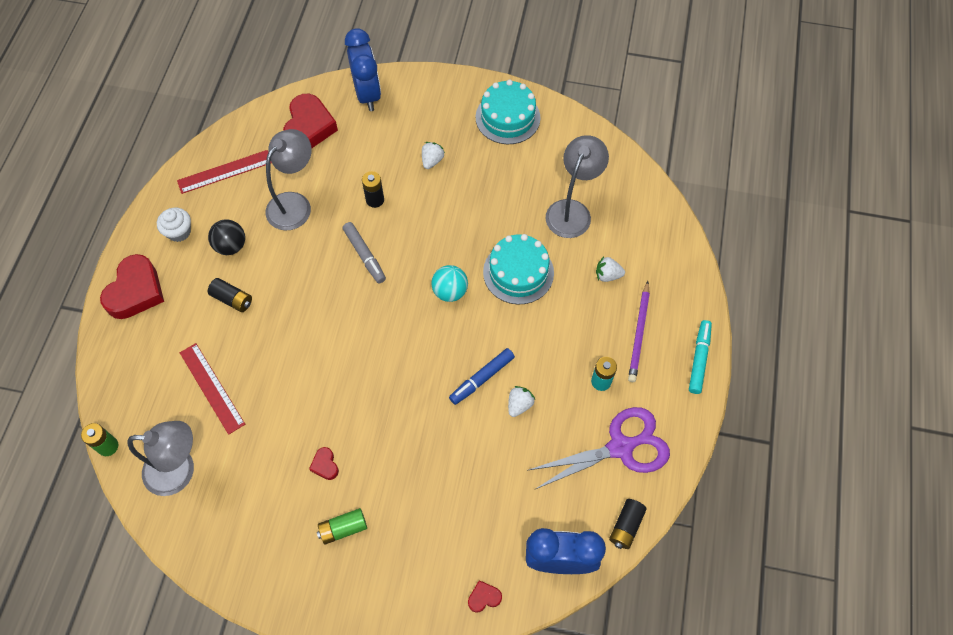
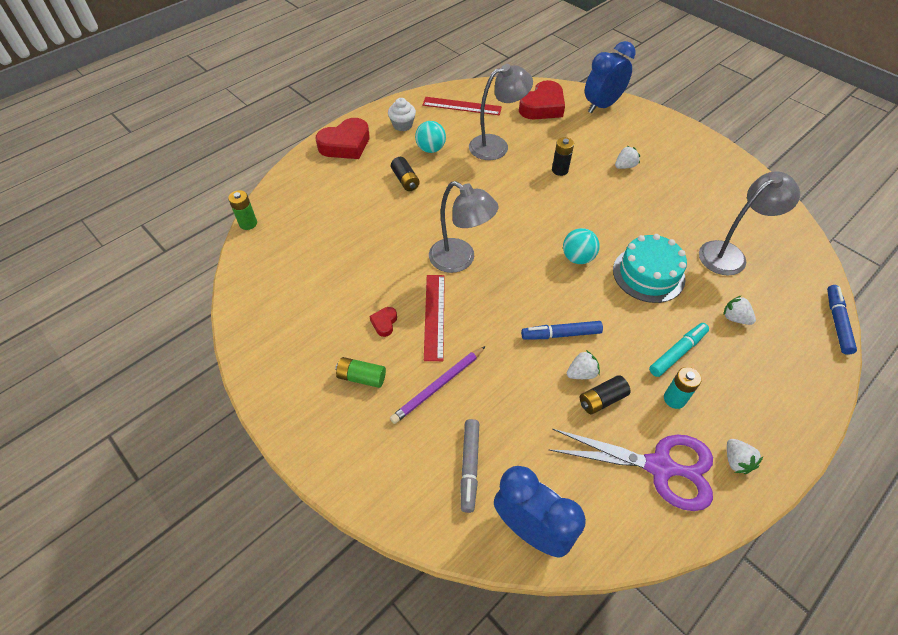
camera: 35 degrees right, 10 degrees down
(180, 470) = (280, 265): grey lamp -> grey lamp (460, 260)
(212, 388) = (346, 226): red ruler -> red ruler (434, 316)
(231, 246) = (430, 149): black ball -> turquoise ball
(364, 255) = (525, 200): grey marker -> grey marker (469, 467)
(367, 94) = (602, 106): blue clock -> blue clock turned 150 degrees counterclockwise
(484, 597) = (436, 513): red heart -> none
(507, 117) = (710, 166): turquoise cake -> none
(626, 526) = (620, 543): black battery -> black battery (602, 400)
(639, 333) = (739, 381): purple pencil -> purple pencil (438, 386)
(670, 406) = (736, 461): none -> white strawberry
(683, 232) = (837, 322): none -> blue marker
(699, 359) = (794, 438): turquoise marker -> turquoise marker (677, 352)

